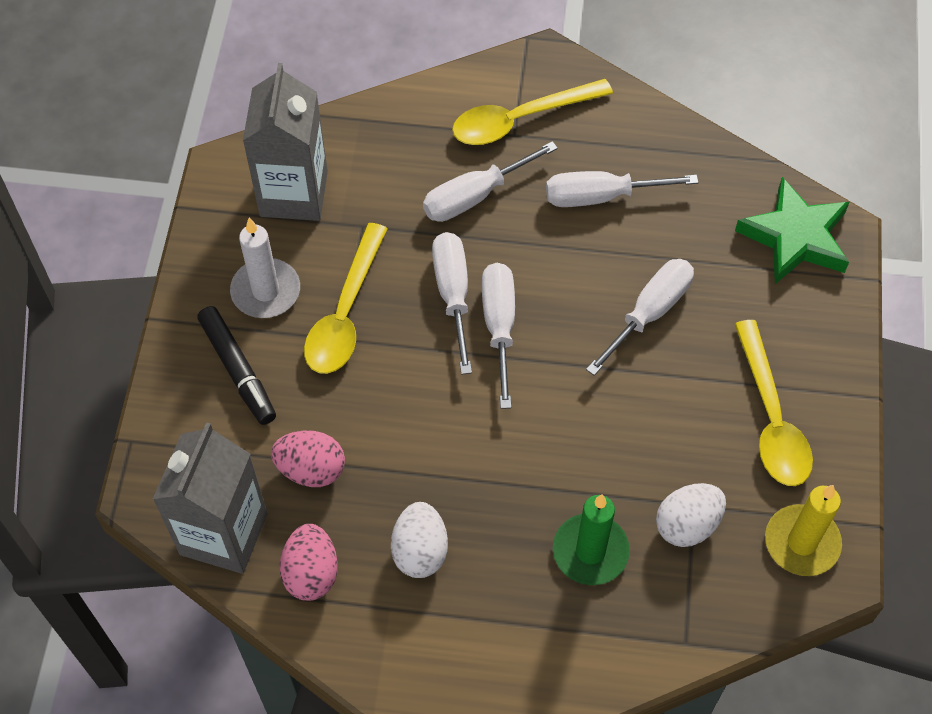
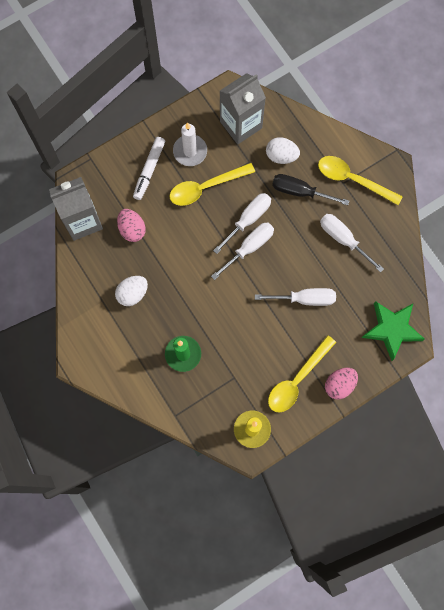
camera: 50 degrees right, 15 degrees up
(238, 370) = (149, 170): black marker -> white marker
(311, 573) = (93, 263): pink egg -> pink egg (339, 385)
(475, 196) = (300, 191): white screwdriver -> black screwdriver
(687, 525) = (223, 381): white egg -> white egg (281, 156)

